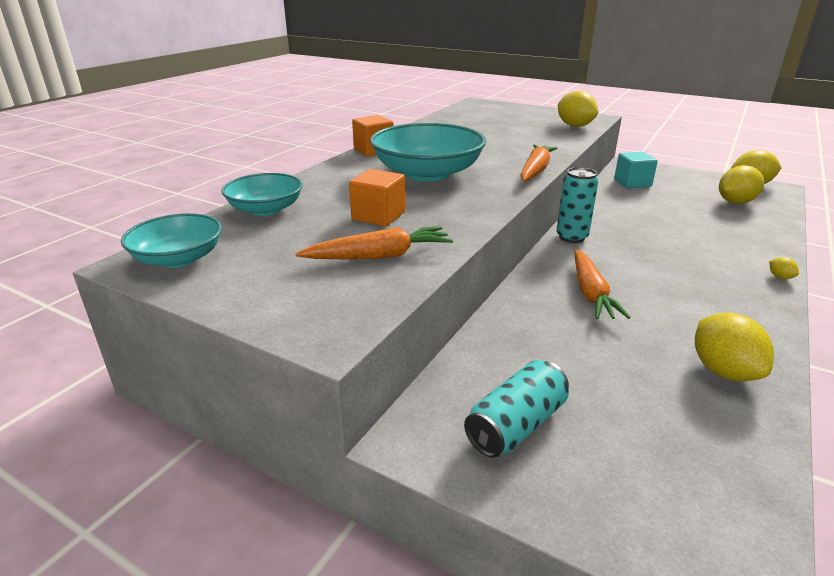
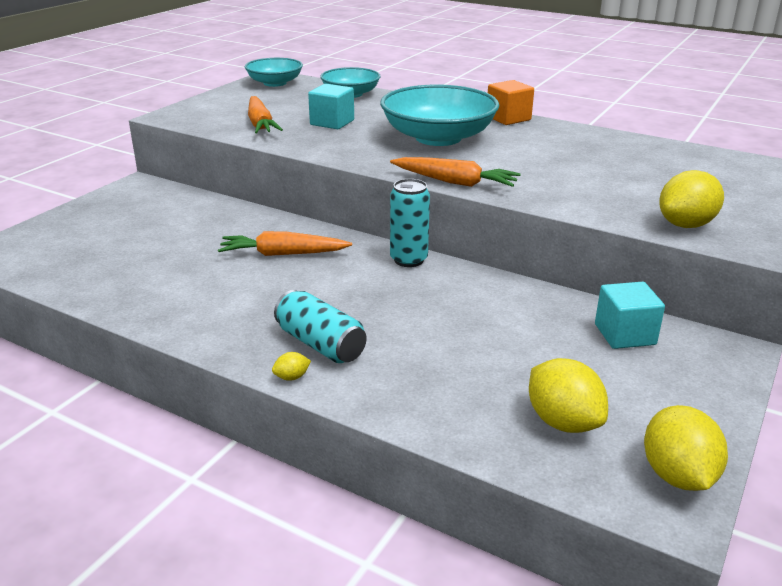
camera: 90 degrees right, 0 degrees up
(378, 216) = (332, 122): orange cube -> turquoise cube
(516, 425) = (132, 210): turquoise can -> turquoise can (320, 344)
(723, 371) = (143, 291): yellow lemon -> none

